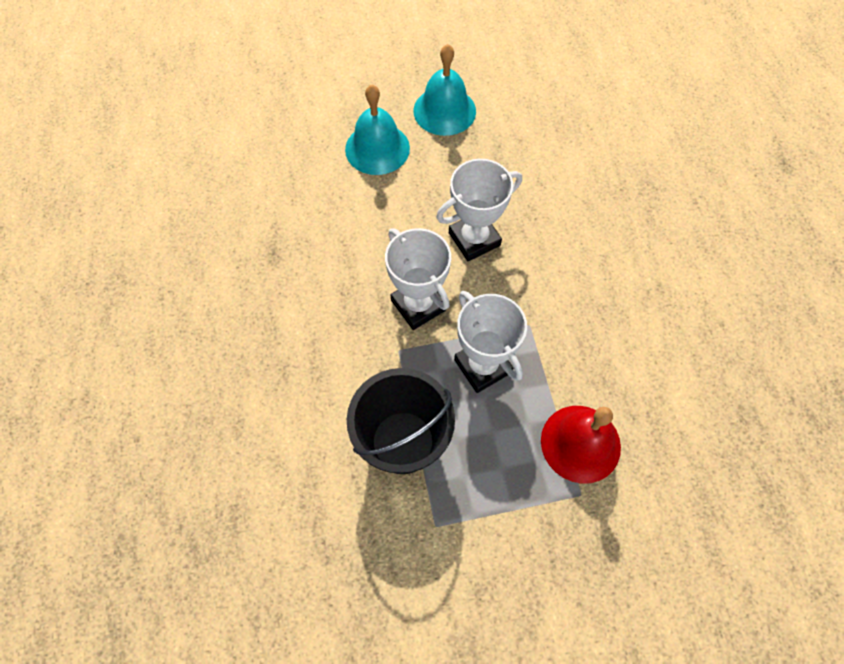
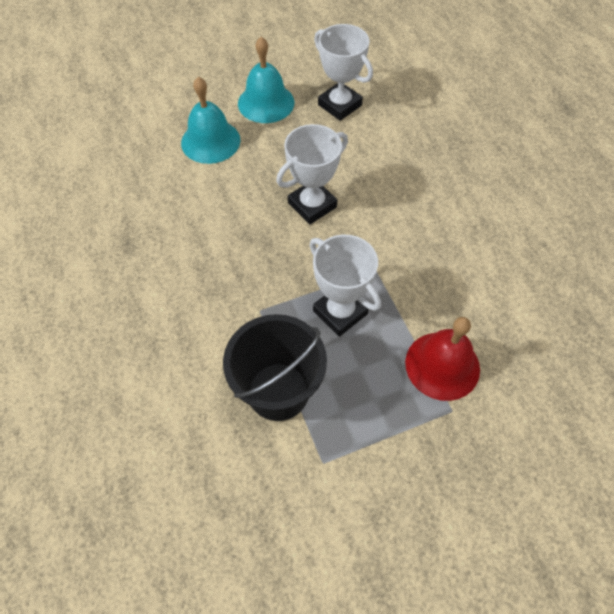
camera: 10 degrees left, 5 degrees down
(418, 305) = (271, 268): white trophy -> white trophy (340, 105)

